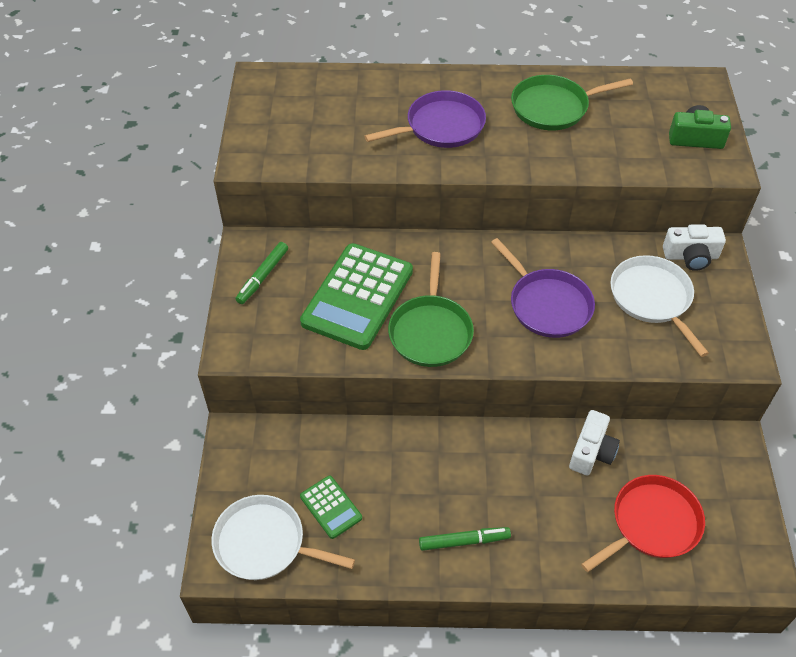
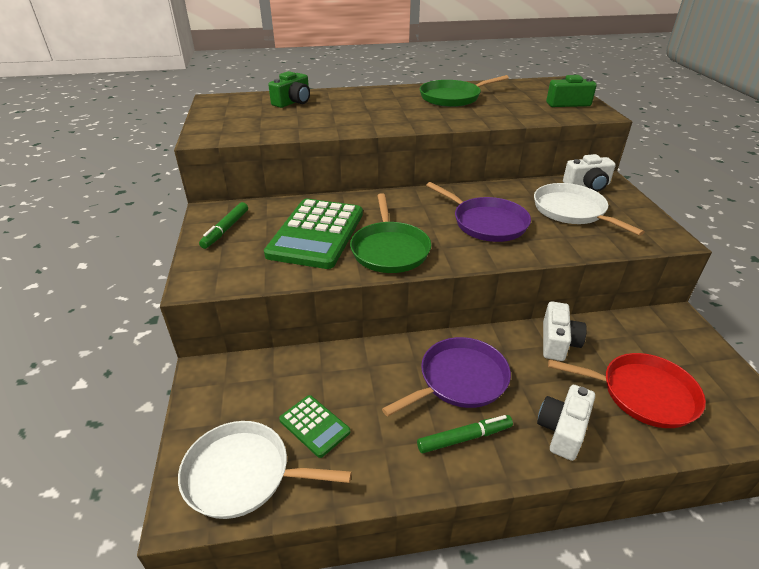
camera: 10 degrees left, 15 degrees down
(353, 95) = (293, 102): none -> green camera
(441, 126) = (368, 111): purple pan -> purple pan (459, 380)
(557, 548) = (562, 430): none -> white camera
(651, 524) = (642, 394): red pan -> red pan turned 60 degrees clockwise

